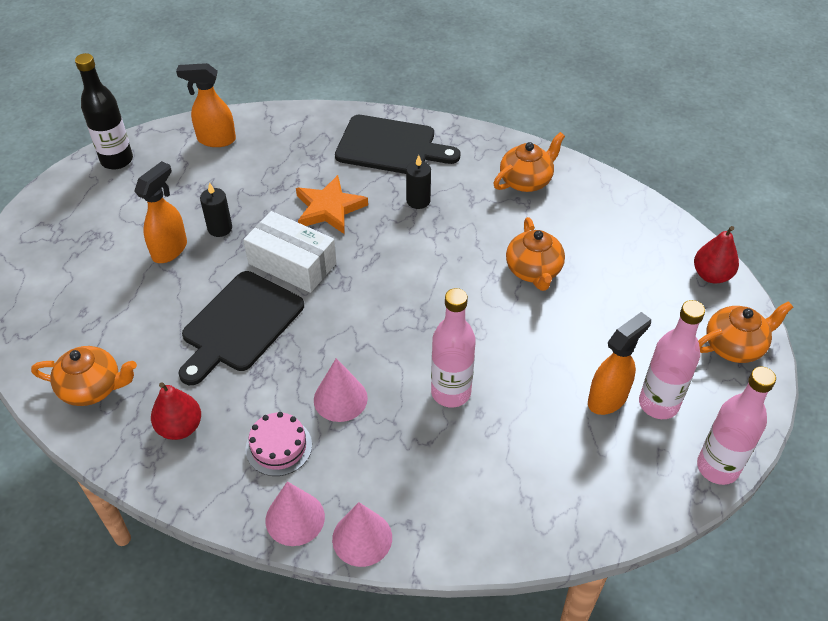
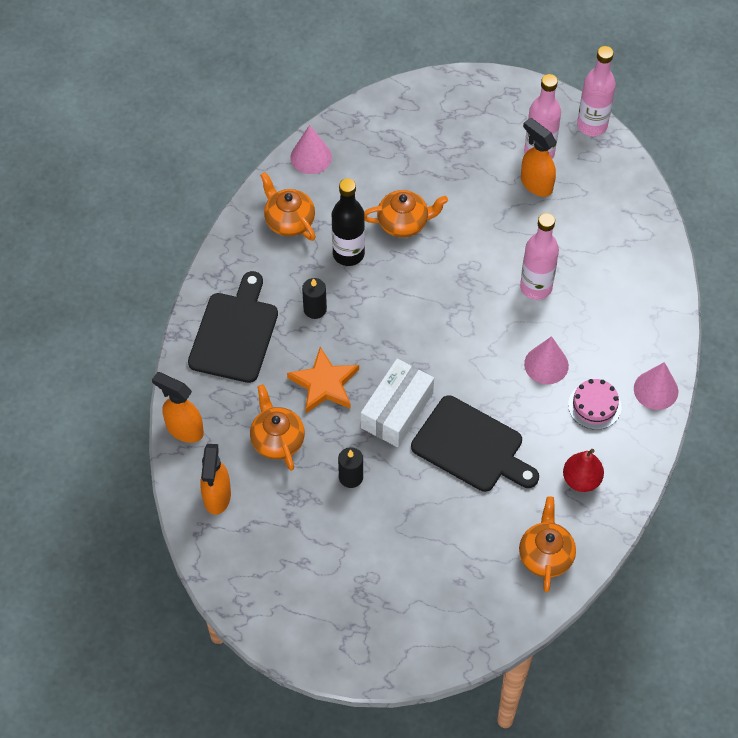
camera: 90 degrees left, 10 degrees up
(117, 160) = (247, 591): black bottle -> black bottle (348, 254)
(170, 249) = (379, 518): orange spray bottle -> orange spray bottle (184, 429)
(362, 538) = (667, 345): pink cone -> pink cone (311, 157)
(711, 275) = (407, 99): red pear -> none
(734, 346) = (481, 97): orange teapot -> orange teapot (277, 440)

